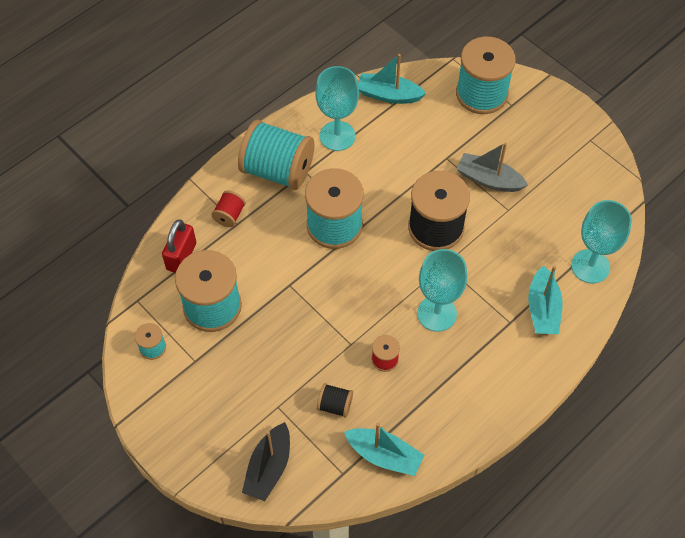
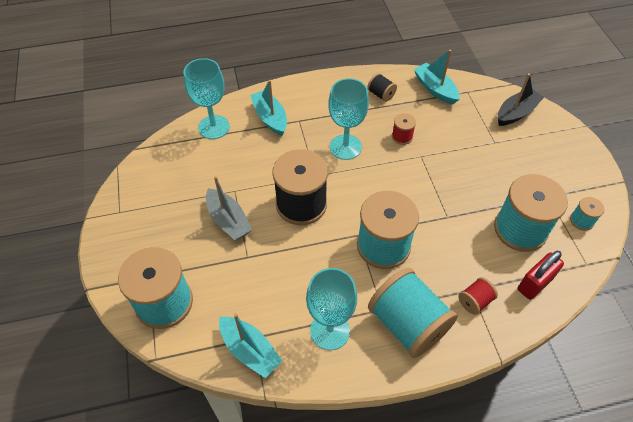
camera: 150 degrees left, 5 degrees down
(335, 405) = (453, 126): black spool -> black spool (381, 94)
(543, 309) = (270, 118): turquoise boat -> turquoise boat turned 60 degrees counterclockwise

